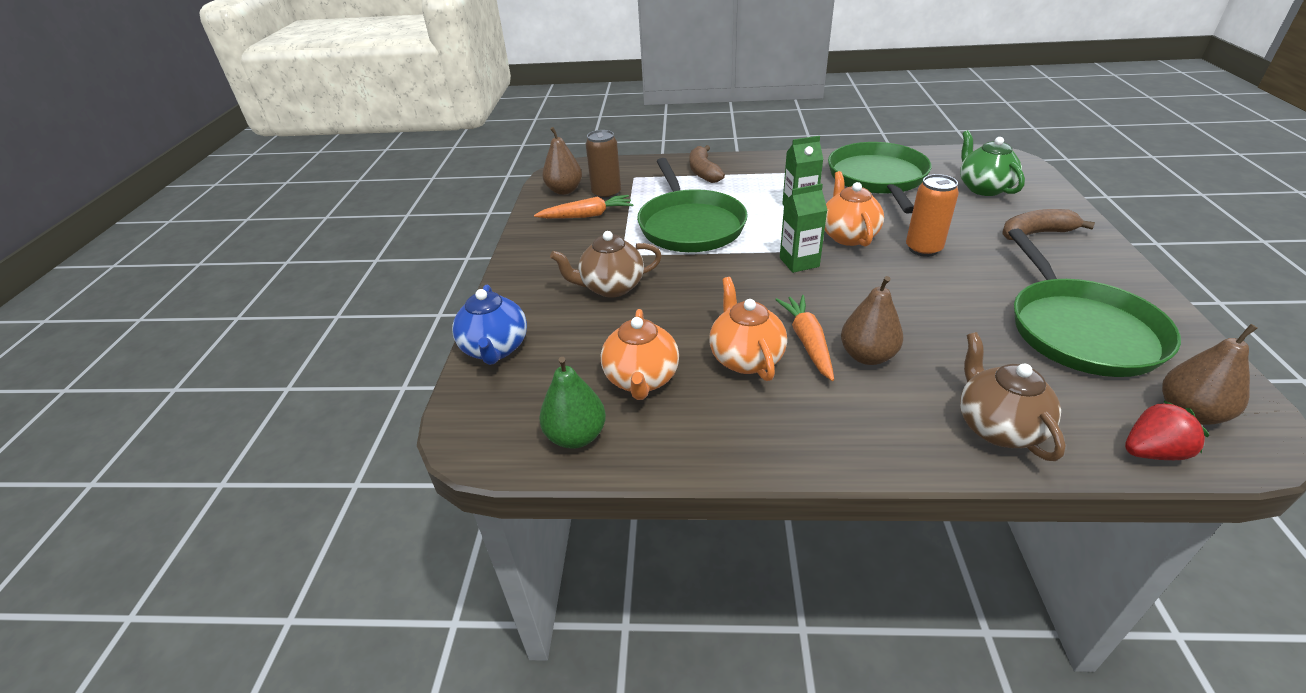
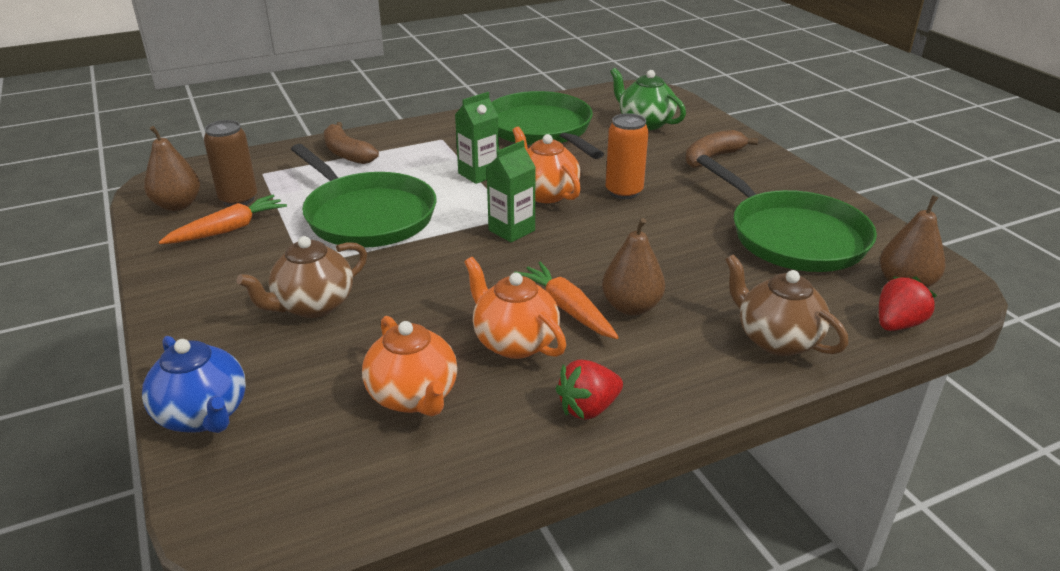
camera: 30 degrees left, 5 degrees down
(576, 436) = (374, 481): green pear -> none
(775, 434) = (588, 408): none -> red strawberry

